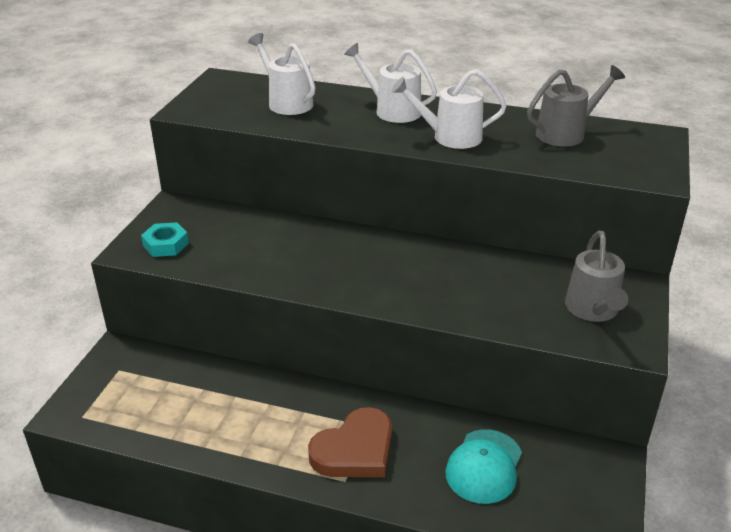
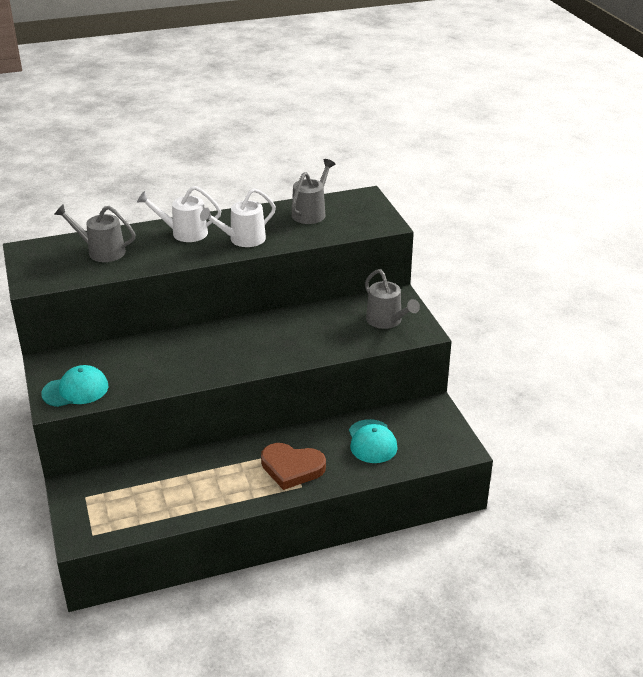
camera: 35 degrees left, 0 degrees up
(166, 244) = (75, 390): turquoise nut -> turquoise cap
(286, 102) = (101, 251): white watering can -> grey watering can
(355, 450) = (292, 468): brown heart -> brown heart turned 90 degrees clockwise

